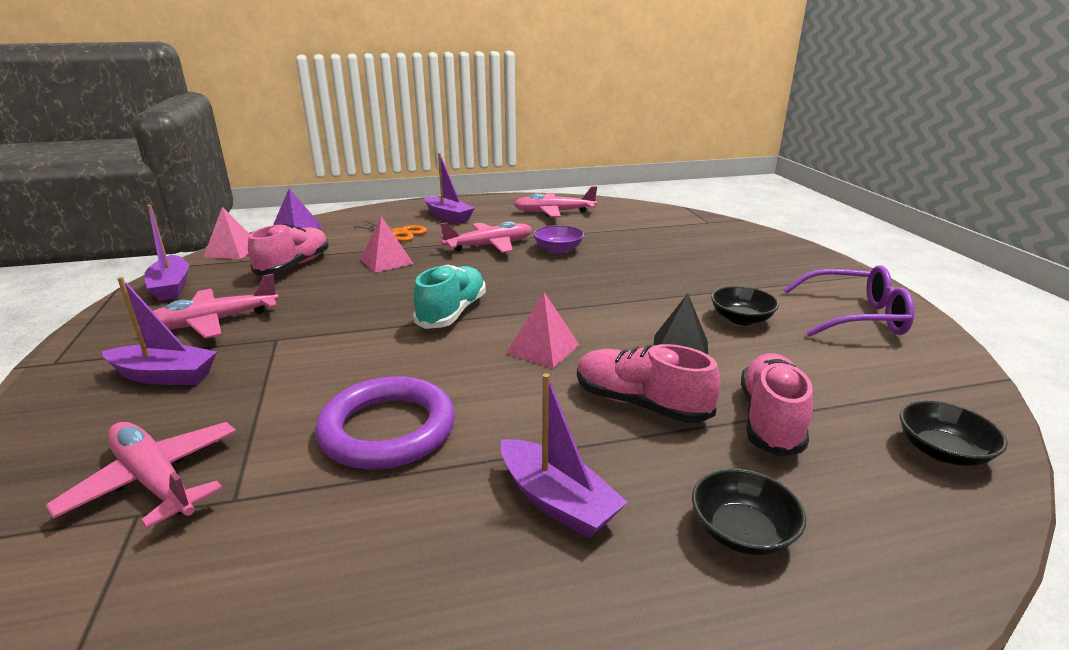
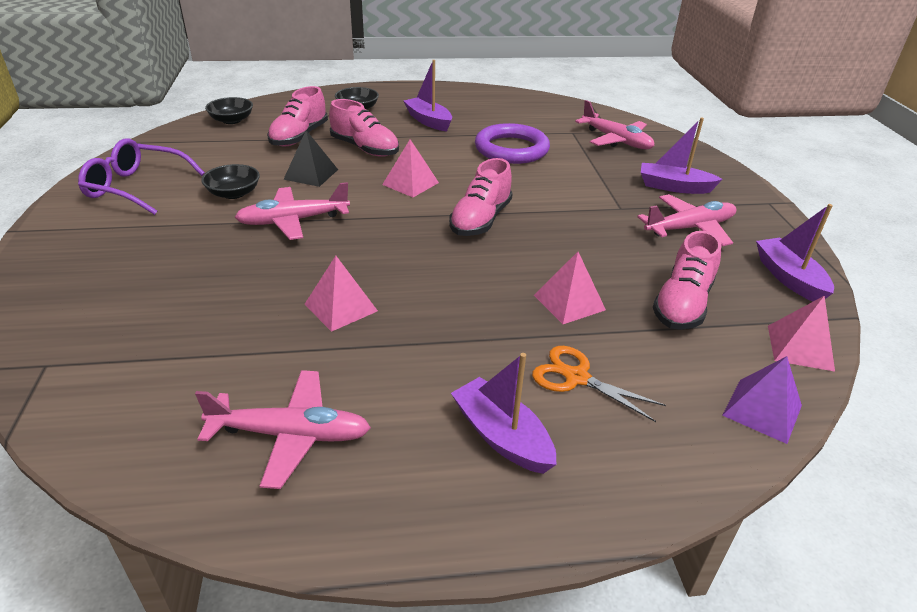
camera: 175 degrees left, 10 degrees up
(452, 313) = (480, 220): turquoise shoe -> pink shoe
(489, 246) = (434, 326): pink plane -> pink plane (293, 221)
(558, 250) = (341, 307): purple bowl -> pink pyramid

